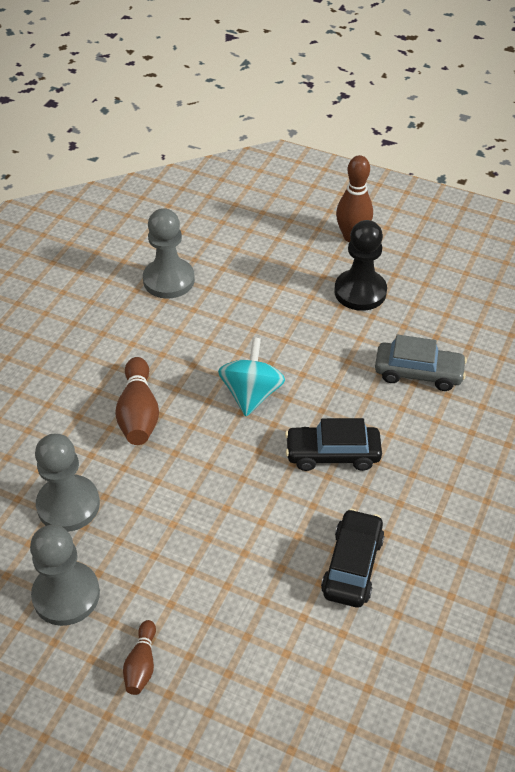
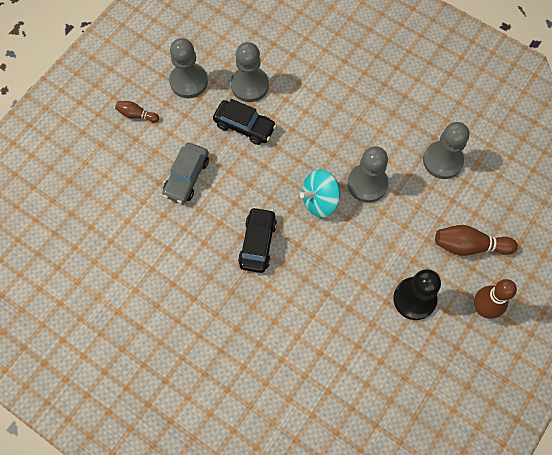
camera: 100 degrees right, 20 degrees up
(138, 413) = (314, 129): brown bowling pin -> brown bowling pin (469, 246)
(216, 348) = (367, 184): none -> grey pawn
(251, 394) = (320, 200): turquoise spinning top -> turquoise spinning top turned 135 degrees clockwise
(352, 565) = (170, 236): black car -> black car (244, 126)
(418, 373) = (321, 321): grey car -> grey car (187, 177)

